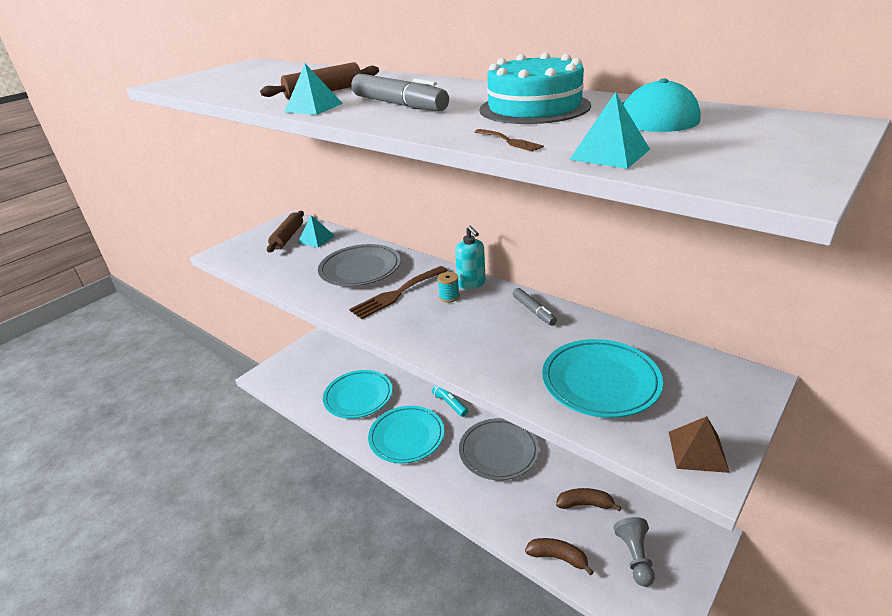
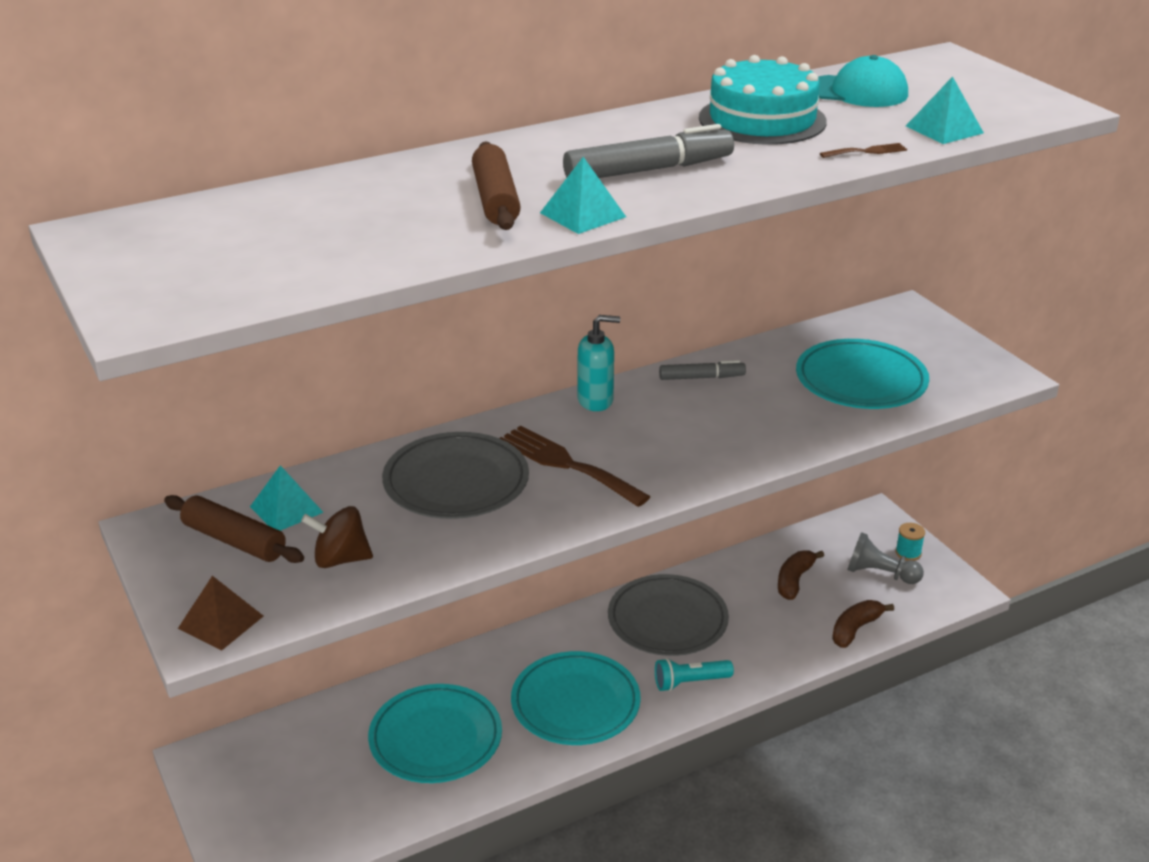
camera: 70 degrees left, 0 degrees up
(282, 263) = (340, 559): none -> brown spinning top
(397, 294) = (566, 464): brown fork -> brown fork turned 150 degrees clockwise
(449, 297) = (614, 425): turquoise spool -> turquoise spool (908, 553)
(450, 404) = (538, 637): turquoise flashlight -> turquoise flashlight (690, 682)
(697, 451) = (981, 369): brown pyramid -> brown pyramid (221, 622)

